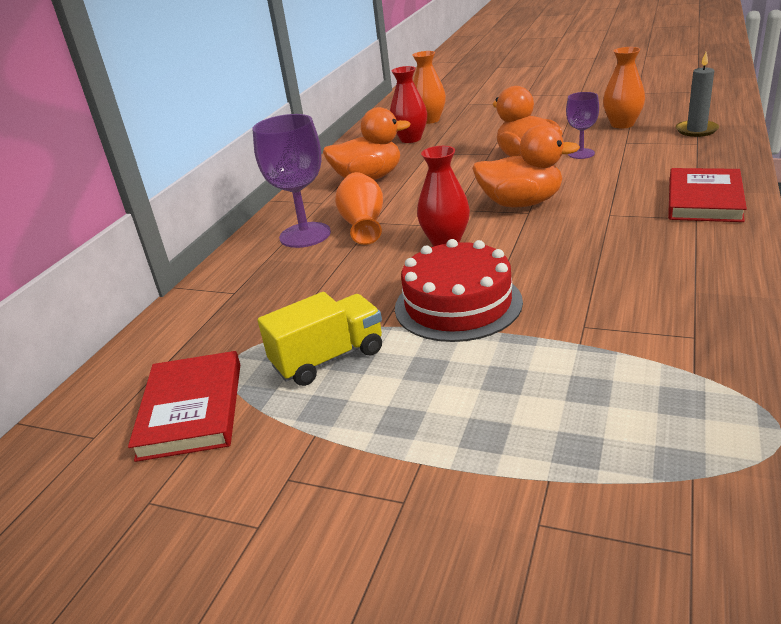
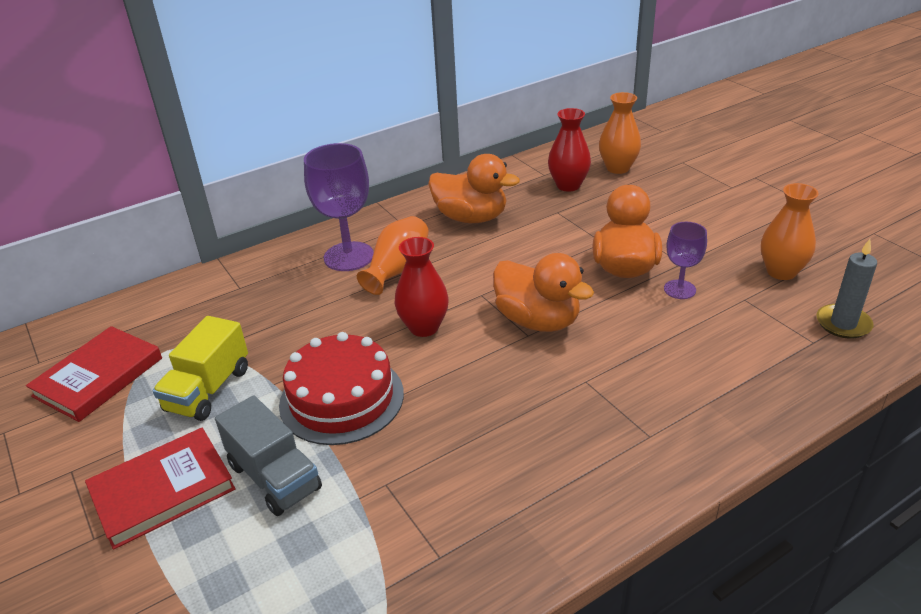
camera: 35 degrees right, 5 degrees up
(328, 358) = (208, 390): yellow truck -> yellow truck turned 105 degrees clockwise
(493, 370) = (274, 477): none -> grey truck
(704, 200) = (693, 419): red book -> red book (163, 490)

